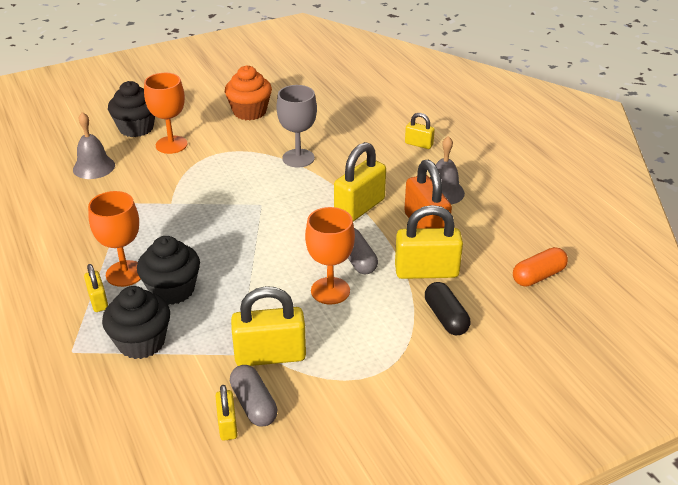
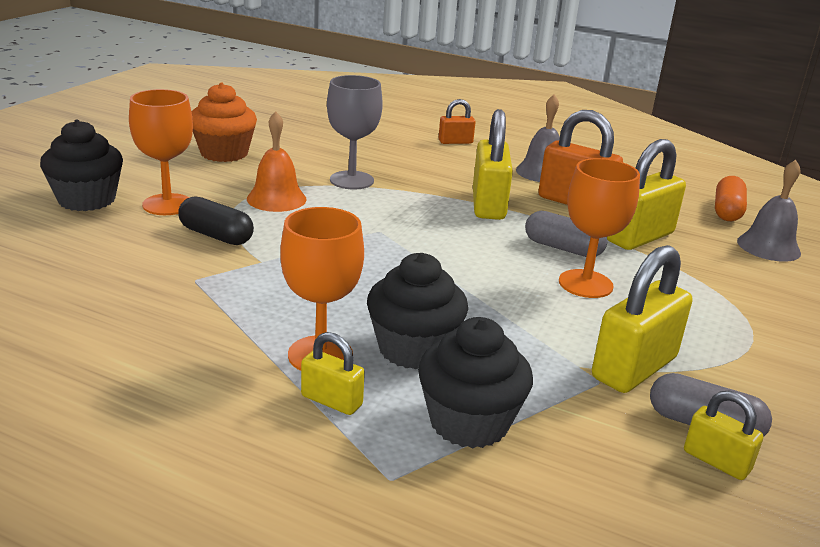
camera: 40 degrees left, 10 degrees down
(94, 167) = (82, 255): grey bell -> grey bell (768, 247)
(234, 159) = (276, 199): none -> orange bell
(419, 144) = (455, 142): yellow padlock -> orange padlock
(445, 318) = (720, 268): black capsule -> black capsule (216, 236)

